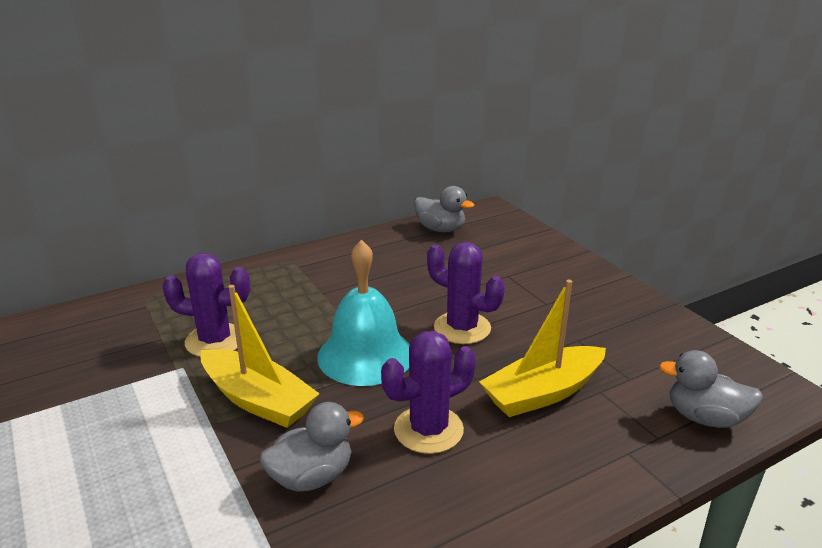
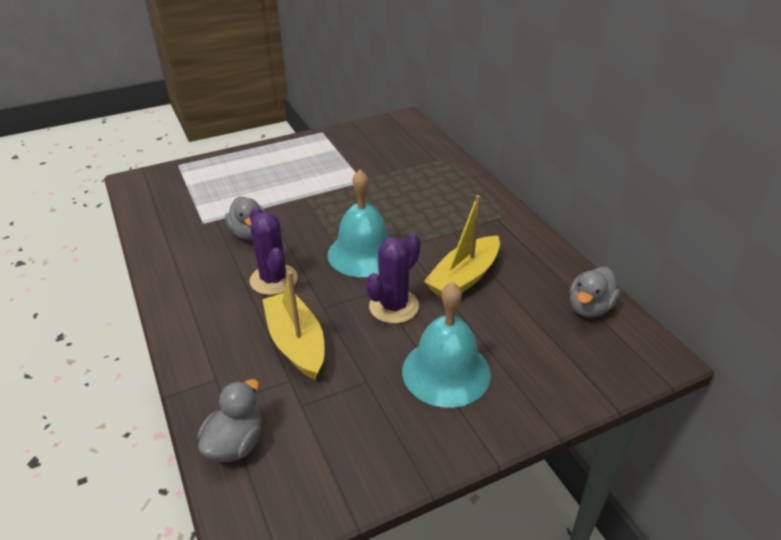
camera: 95 degrees right, 10 degrees up
(215, 340) = (391, 190): purple cactus -> none
(258, 400) = (323, 211): yellow boat -> yellow boat (464, 278)
(546, 296) = (446, 372): none -> turquoise bell

